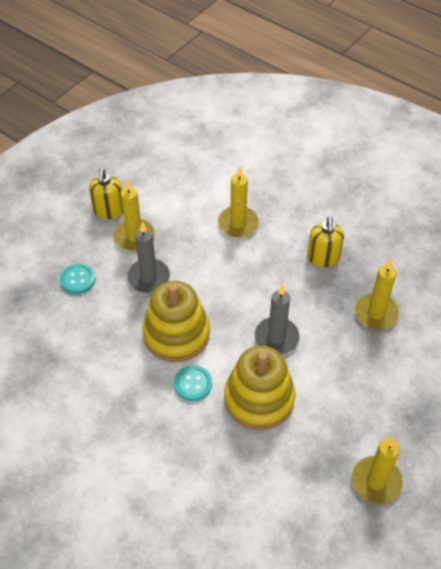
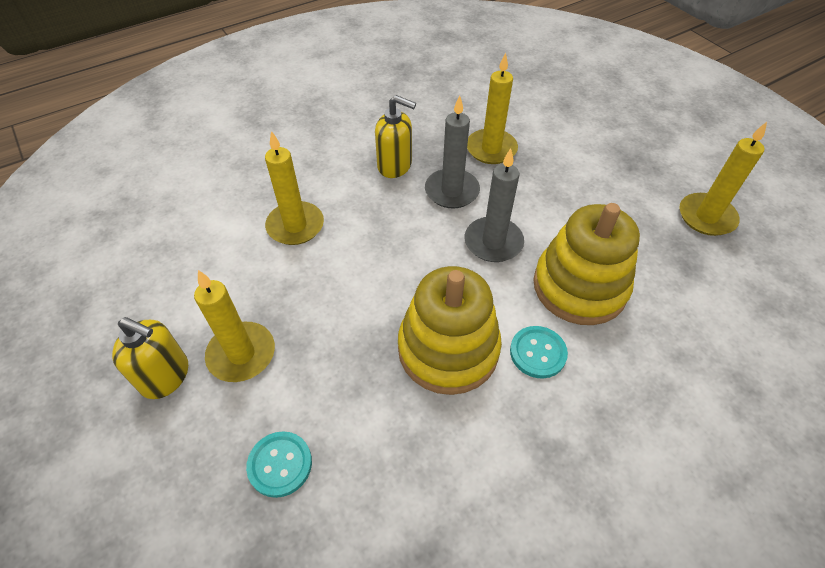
camera: 70 degrees left, 0 degrees up
(148, 277) = (330, 356): grey candle -> grey candle (452, 191)

